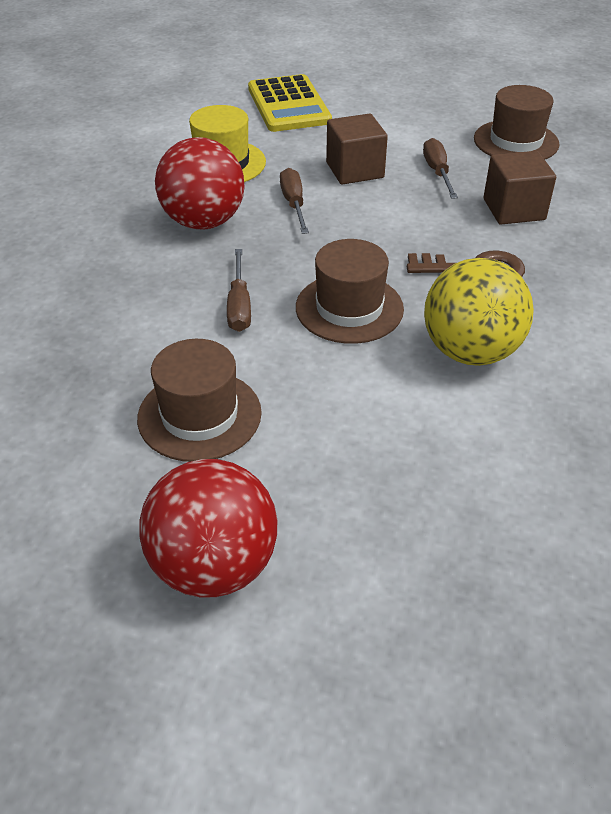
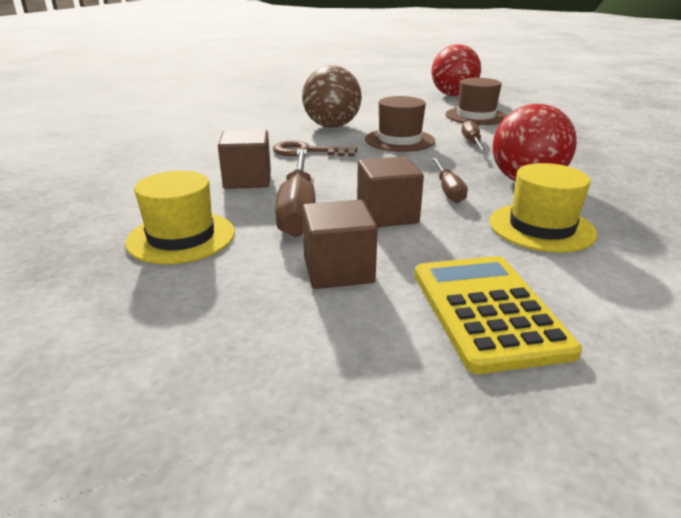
camera: 175 degrees left, 15 degrees down
(384, 123) = (338, 270): none -> brown cube
(437, 172) = (298, 209): brown screwdriver -> brown screwdriver, size x1.75
(470, 351) = (332, 126): yellow ball -> brown ball
(516, 141) = (181, 237): brown hat -> yellow hat

